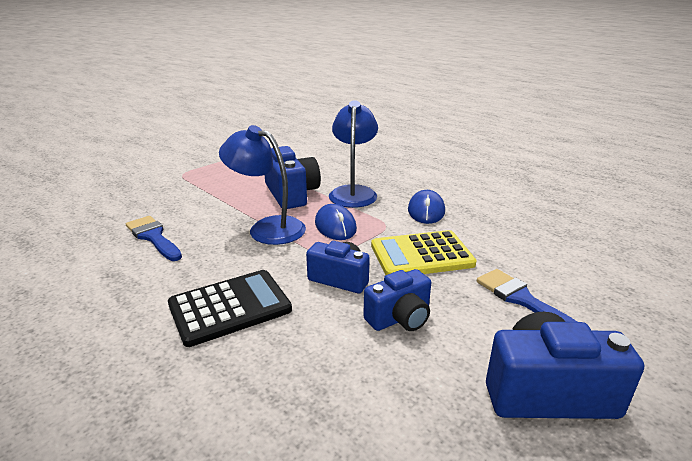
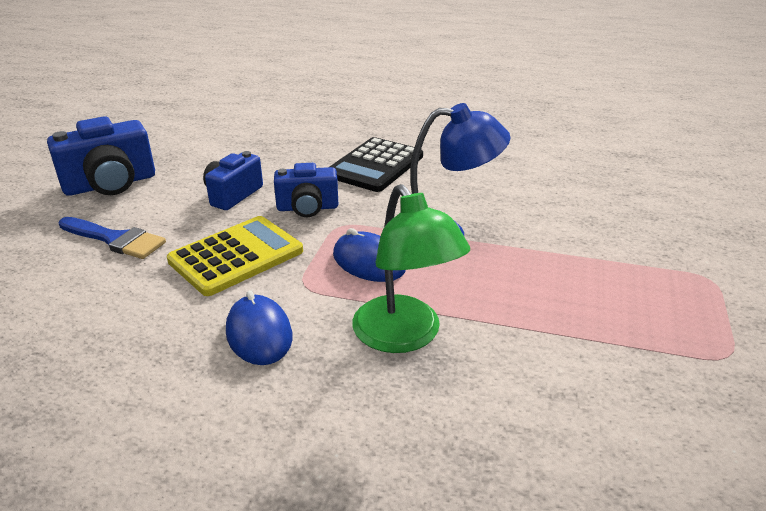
camera: 150 degrees right, 5 degrees up
(153, 237) = (537, 190): blue brush -> none
(291, 194) = (492, 297): blue camera -> none
(353, 192) = (405, 336): blue lamp -> green lamp

